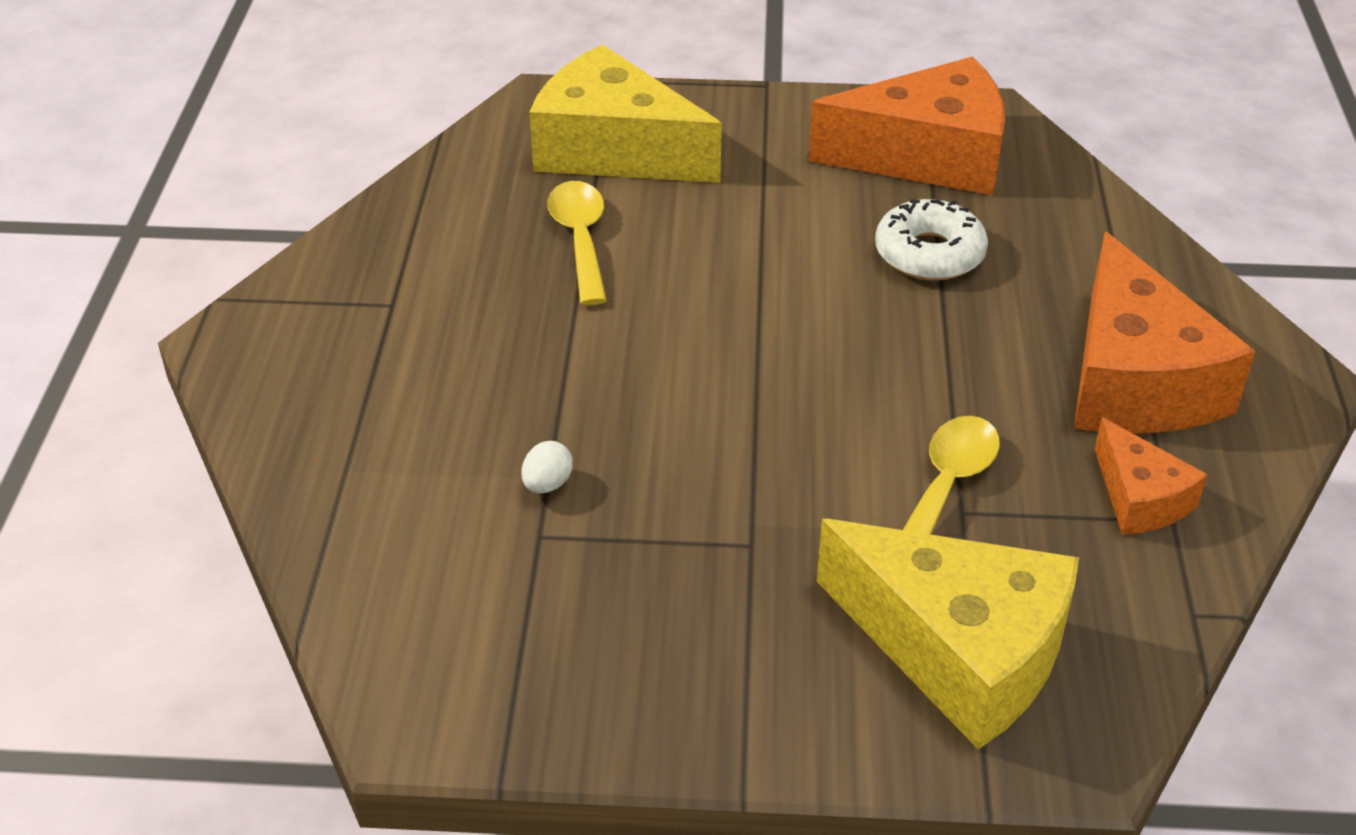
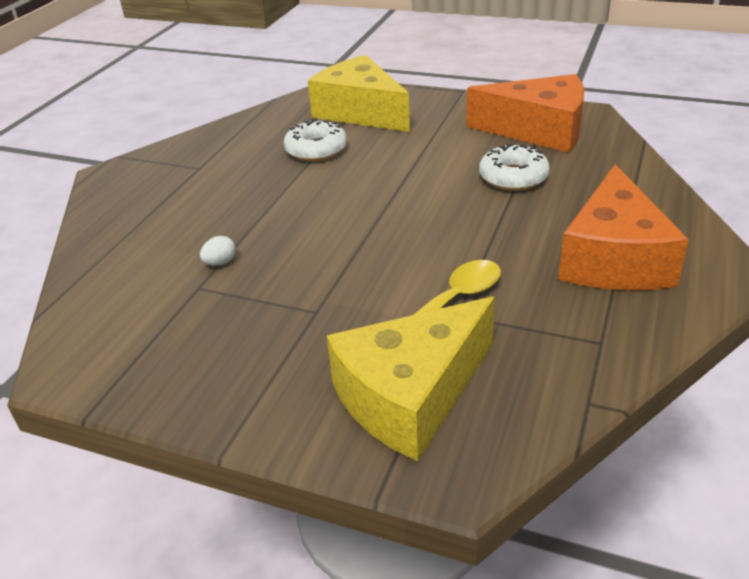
camera: 20 degrees right, 5 degrees down
(580, 239) = (316, 150): yellow spoon -> white donut
(958, 651) = (410, 395): yellow cheese -> yellow cheese turned 90 degrees clockwise
(1139, 498) = (583, 326): orange cheese -> none

